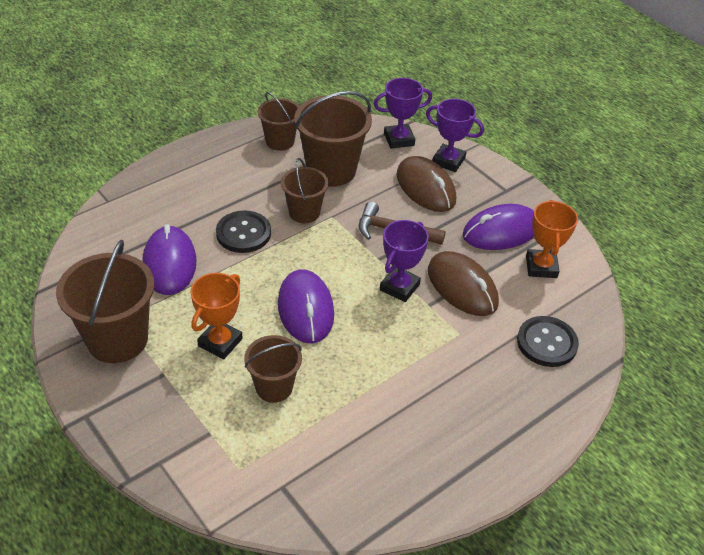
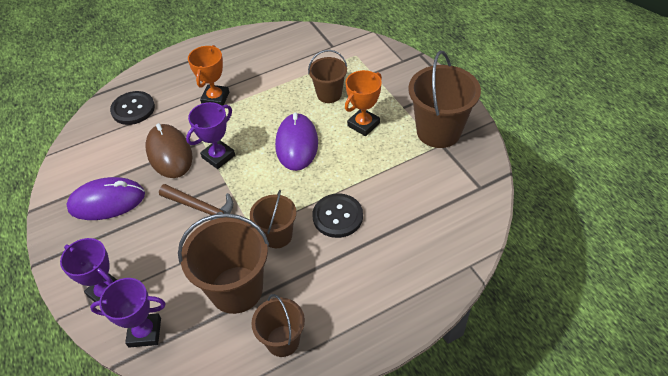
camera: 165 degrees left, 5 degrees up
(169, 263) = (403, 191): purple mouse -> none
(425, 187) = (149, 257): brown mouse -> none
(541, 267) = (96, 165): orange trophy -> orange trophy (215, 98)

